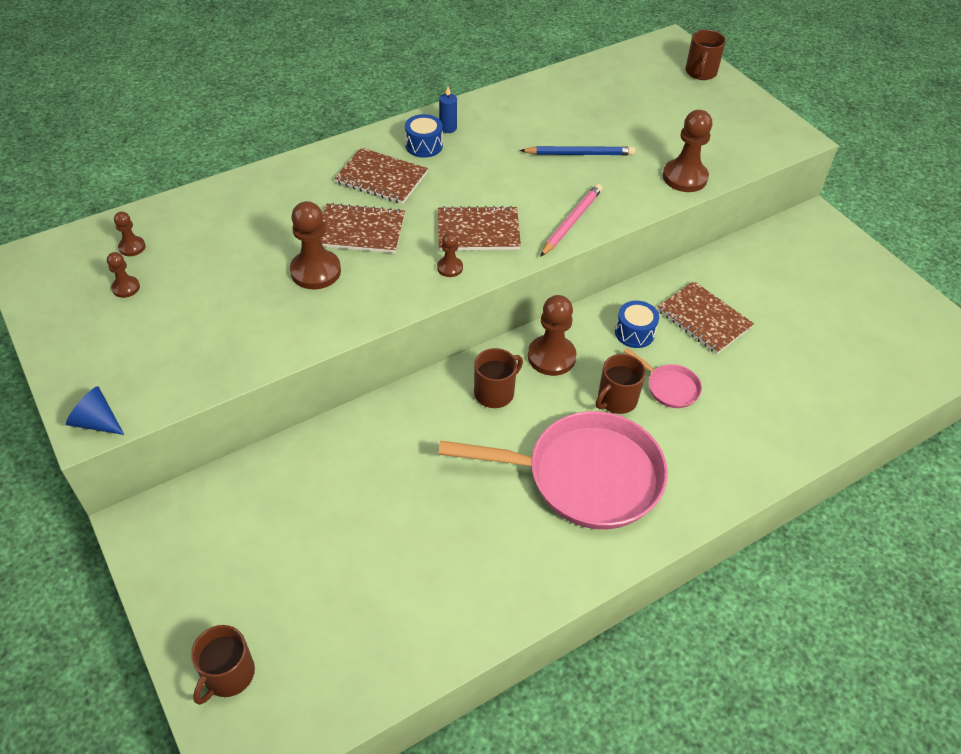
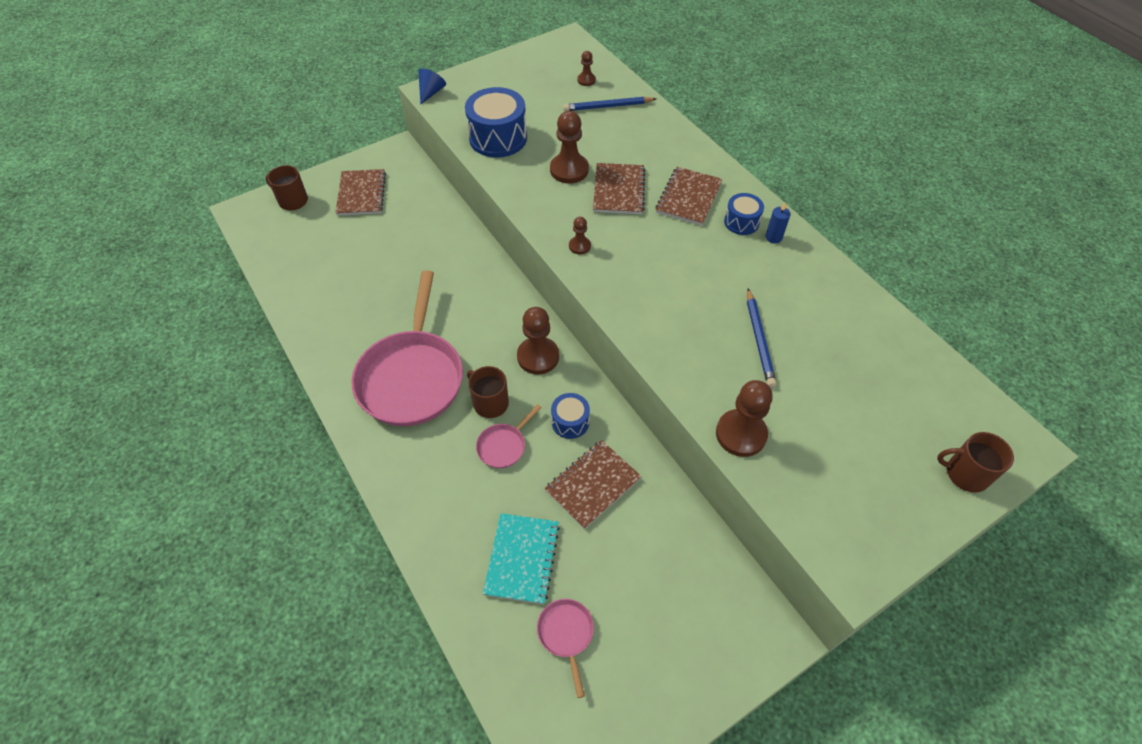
camera: 90 degrees right, 5 degrees up
(126, 288) = (546, 84): brown pawn -> none
(197, 230) = (607, 106): none -> blue pencil
(234, 340) = (498, 138): none -> blue drum
(478, 231) = (628, 263): brown notebook -> brown notebook (361, 194)
(495, 392) = (498, 318): brown mug -> none
(571, 222) = (650, 330): pink pencil -> none
(791, 373) = (522, 559): none -> turquoise notebook
(852, 344) = (566, 634): none -> pink pan

